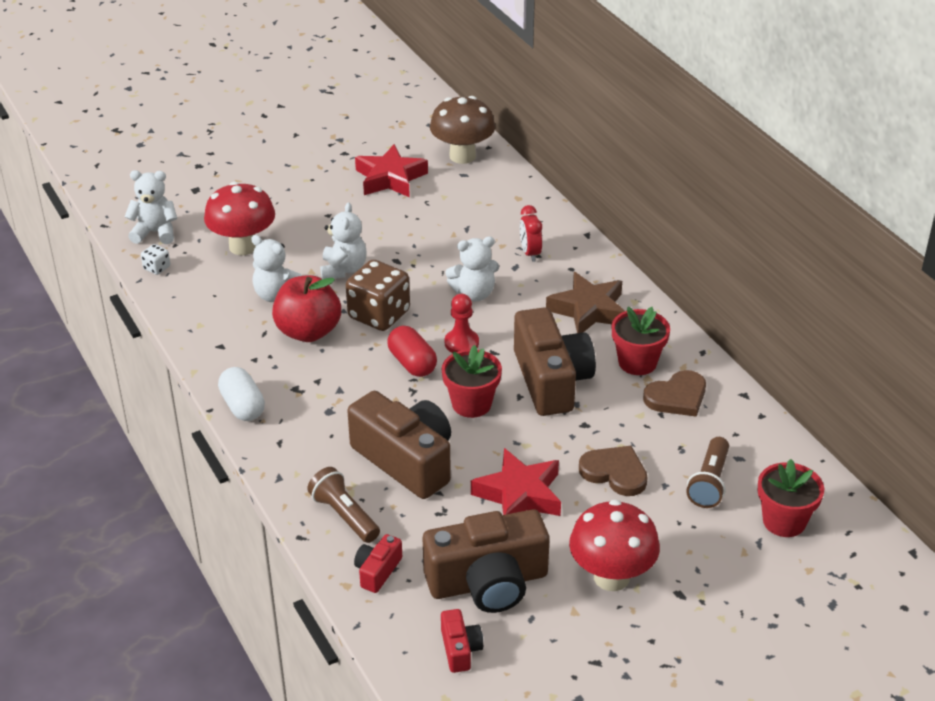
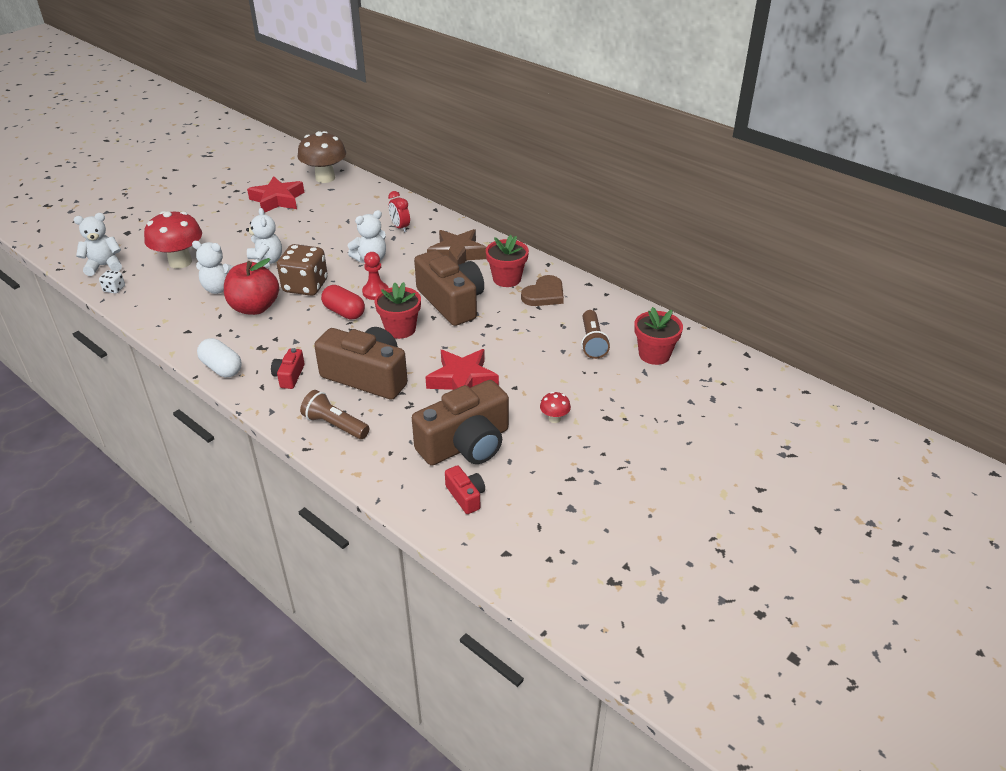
camera: 20 degrees left, 0 degrees up
(377, 571) = (377, 457): red camera -> red camera (289, 376)
(611, 577) = (554, 418): red mushroom -> red mushroom, size x0.45
(615, 473) = (524, 350): brown heart -> none

